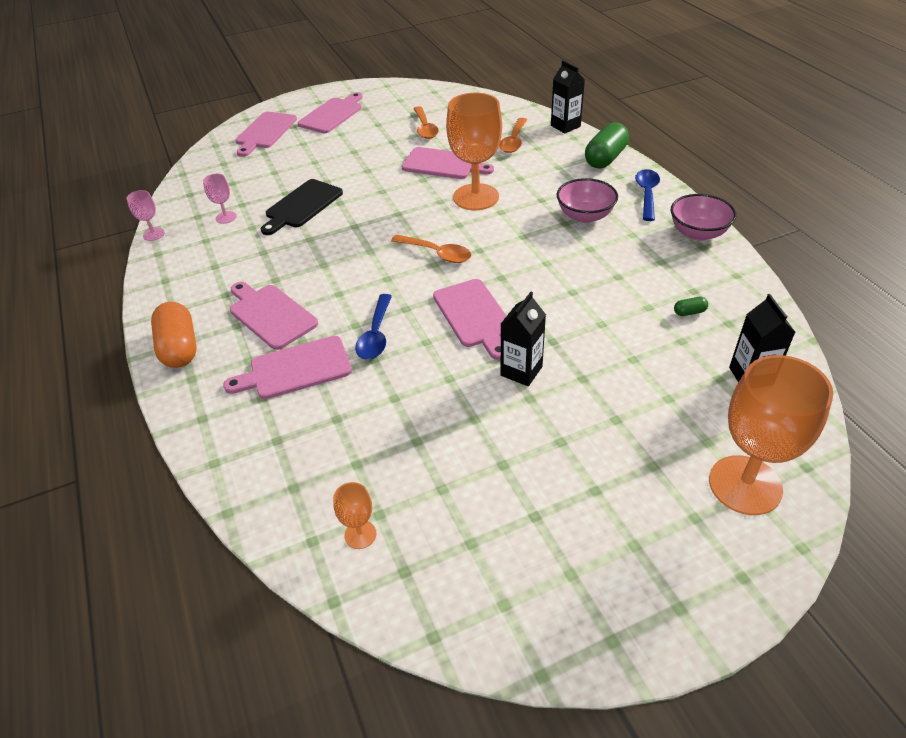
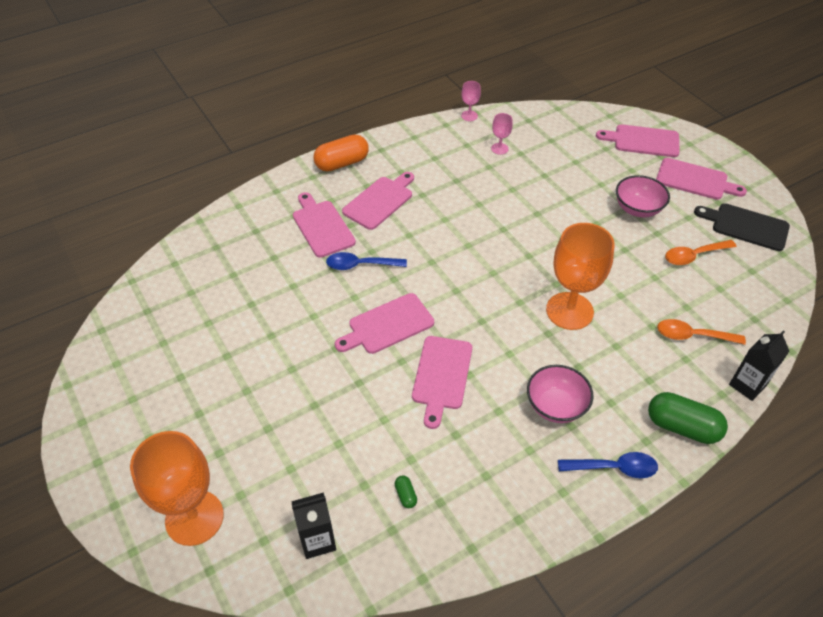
camera: 80 degrees right, 5 degrees up
(302, 206) = (526, 190): black cutting board -> black cutting board (746, 226)
(360, 534) = (176, 285): orange goblet -> none
(437, 253) = (471, 291): orange spoon -> none
(443, 164) = (624, 279): pink cutting board -> pink cutting board (442, 376)
(521, 371) = (322, 362): black carton -> none
(698, 233) = (545, 516): pink bowl -> pink bowl (637, 209)

